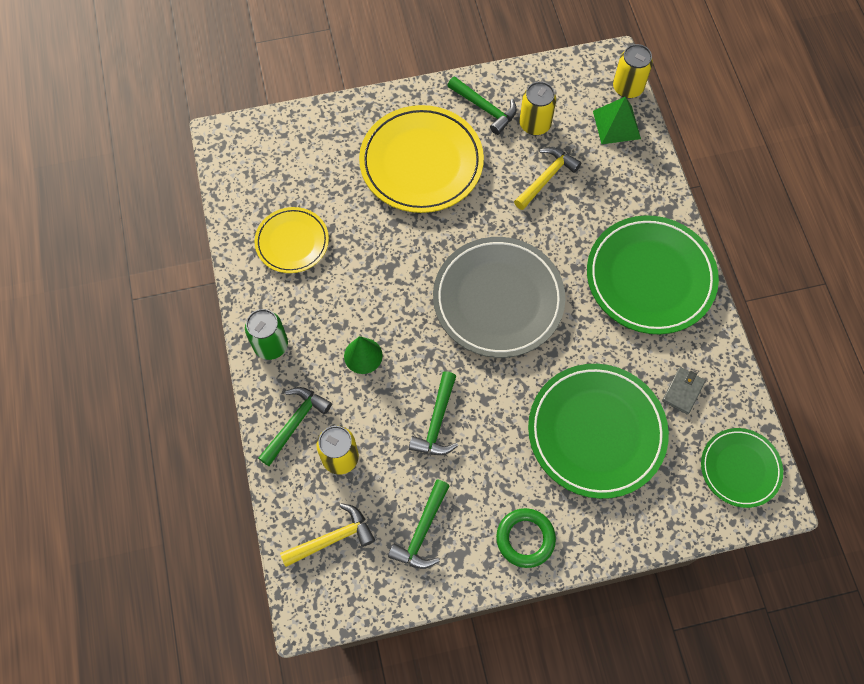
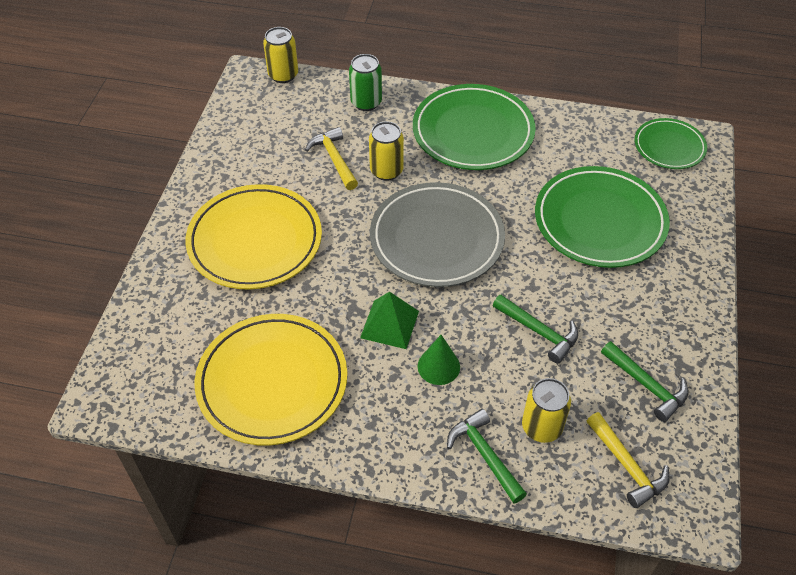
camera: 65 degrees left, 15 degrees down
(271, 345) = (383, 446): green can -> green can (366, 102)
(292, 242) = (272, 382): yellow plate -> yellow plate, size x1.73
(333, 538) = (627, 466): yellow hammer -> yellow hammer turned 150 degrees clockwise
(485, 108) = (231, 173): green hammer -> none
(525, 538) = (681, 308): green ring -> none
(535, 124) = (274, 146): yellow can -> yellow can (386, 171)
(616, 124) = (313, 95): green pyramid -> green pyramid (389, 324)
(683, 391) = (587, 153): grey wallet -> none

